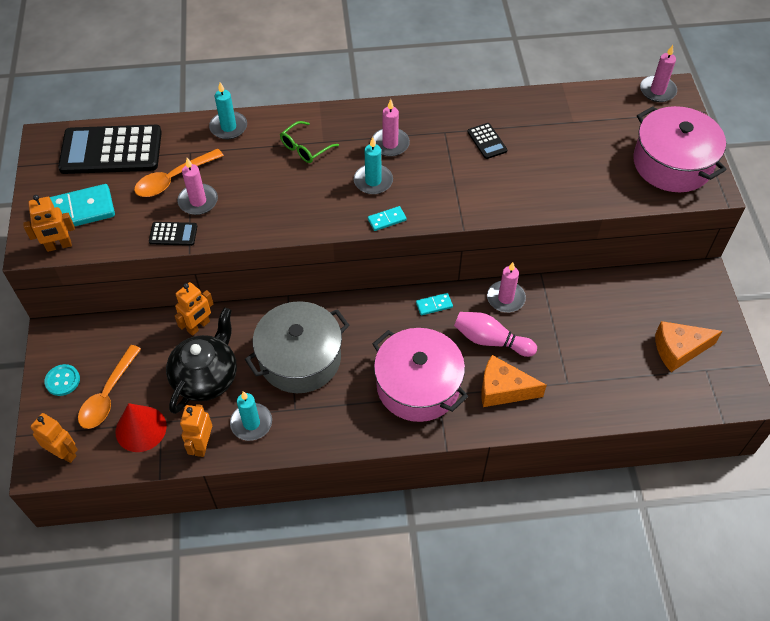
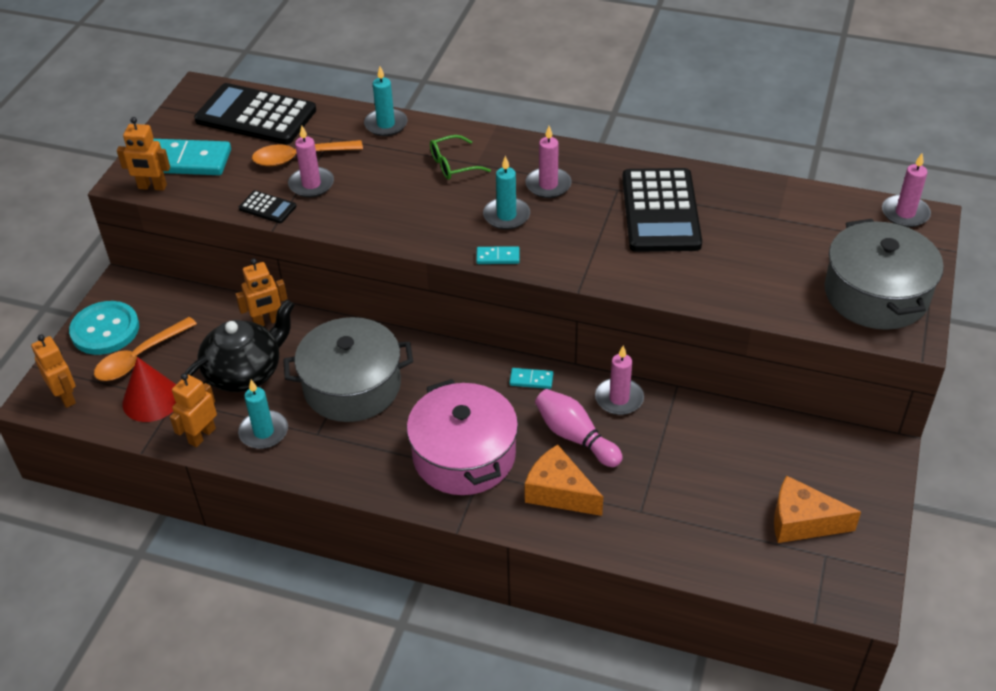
camera: 25 degrees right, 10 degrees down
(62, 381) = (105, 330): turquoise button -> turquoise button, size x1.77
(487, 141) = (661, 211): black calculator -> black calculator, size x2.27
(672, 163) = (876, 294): pink pot -> grey pot

